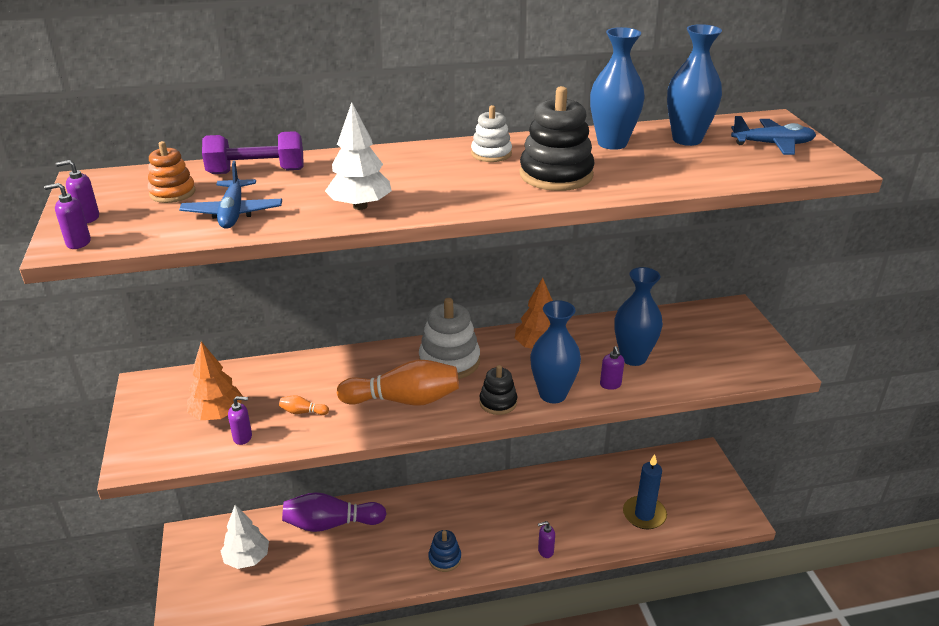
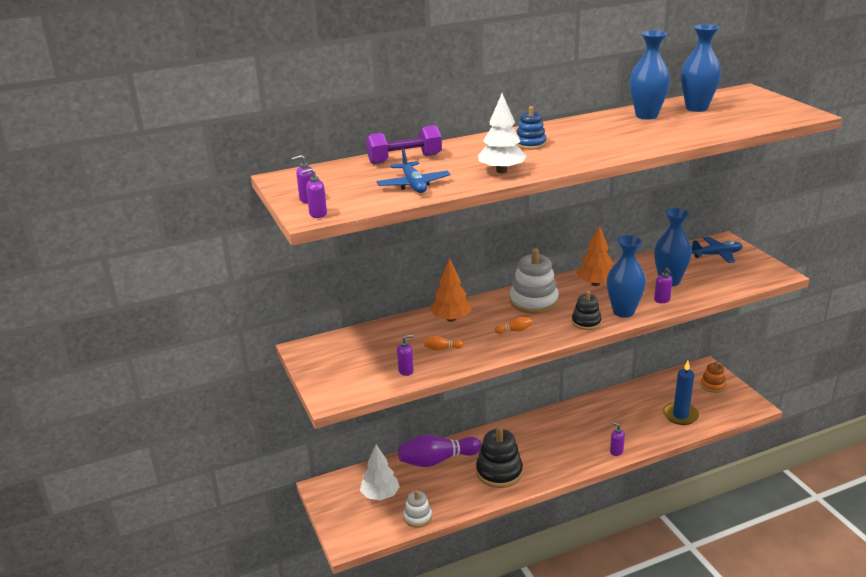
camera: 10 degrees left, 5 degrees down
(172, 193) = (355, 178): orange stacking toy -> orange stacking toy (712, 385)
(217, 414) = (375, 359): orange tree -> orange tree (451, 319)
(404, 400) = (514, 330): orange bowling pin -> orange bowling pin, size x0.40
(444, 558) = (540, 469): blue stacking toy -> blue stacking toy (530, 144)
(491, 154) = (566, 130): white stacking toy -> white stacking toy (417, 517)
(545, 551) = (616, 451): purple soap dispenser -> purple soap dispenser turned 60 degrees clockwise
(556, 175) = (623, 138): black stacking toy -> black stacking toy (499, 472)
(772, 144) = (757, 105): blue plane -> blue plane (717, 255)

